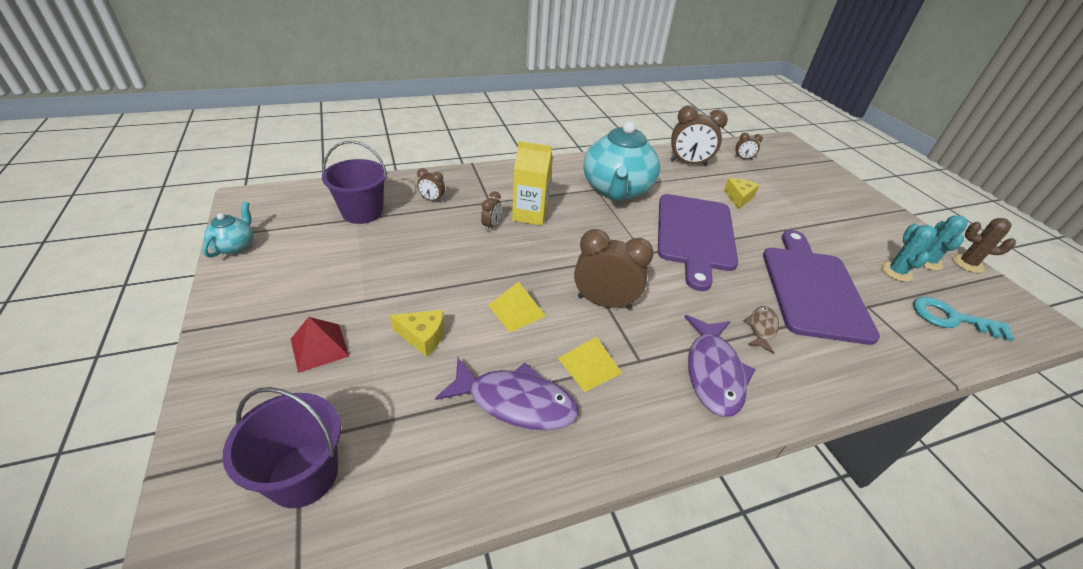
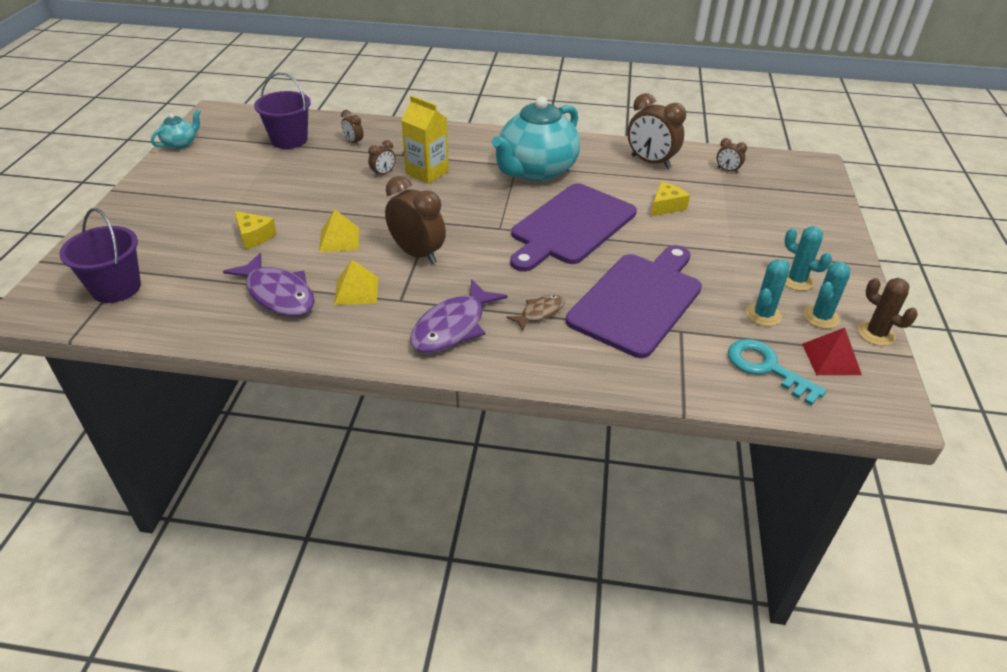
camera: 30 degrees right, 0 degrees up
(319, 347) = (182, 223): red pyramid -> red pyramid (831, 359)
(880, 236) = (796, 280): none -> turquoise cactus

